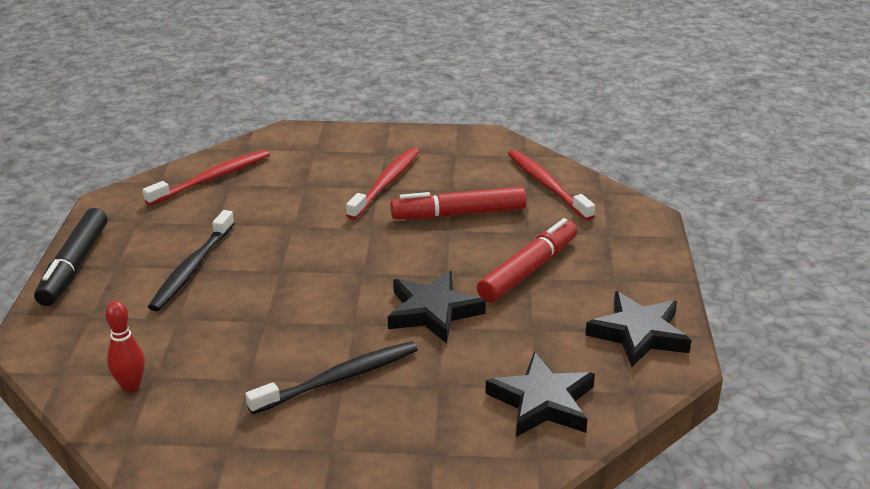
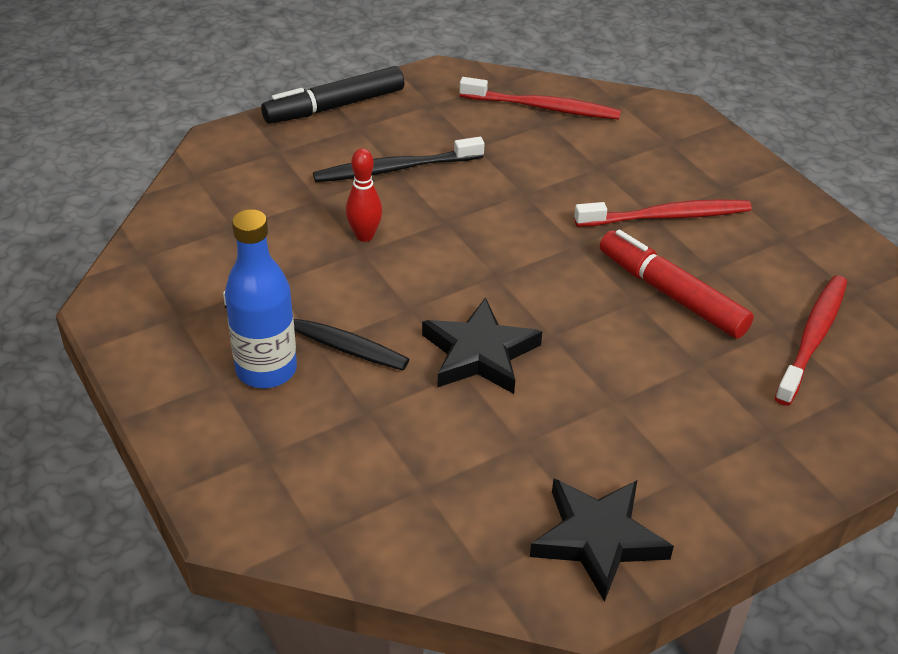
camera: 55 degrees right, 10 degrees up
(131, 386) = (208, 221): red bowling pin -> red bowling pin (364, 236)
(345, 419) = (266, 370): none -> blue bottle
(528, 270) = (625, 394): red marker -> none
(542, 402) = (405, 503): black star -> none

